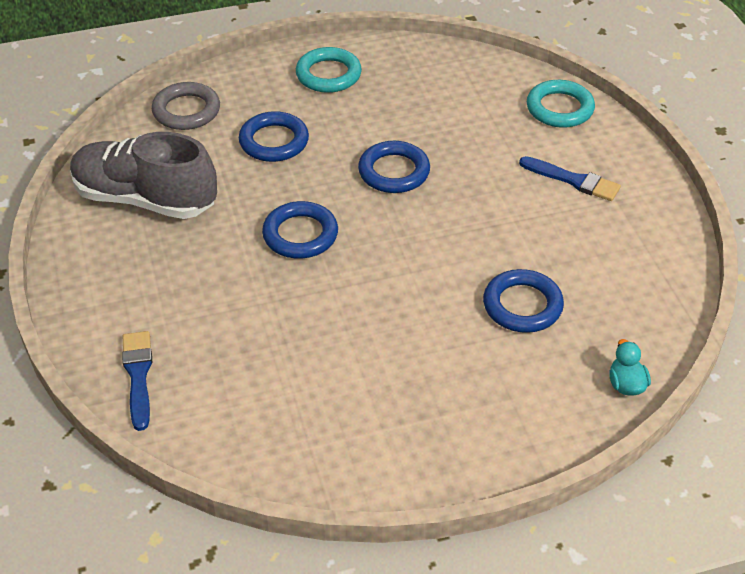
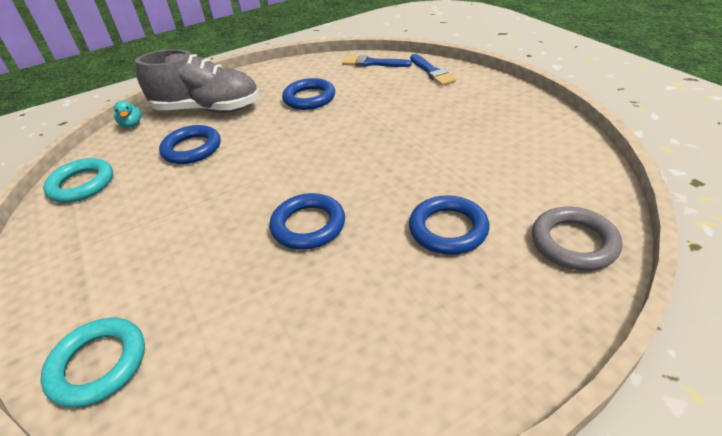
camera: 170 degrees right, 5 degrees down
(145, 199) = (523, 152): grey shoe -> grey shoe (208, 109)
(300, 234) = (374, 156): blue ring -> blue ring (309, 98)
(328, 75) = (437, 347): turquoise ring -> turquoise ring (82, 184)
(573, 180) = (117, 259): blue brush -> blue brush (372, 63)

